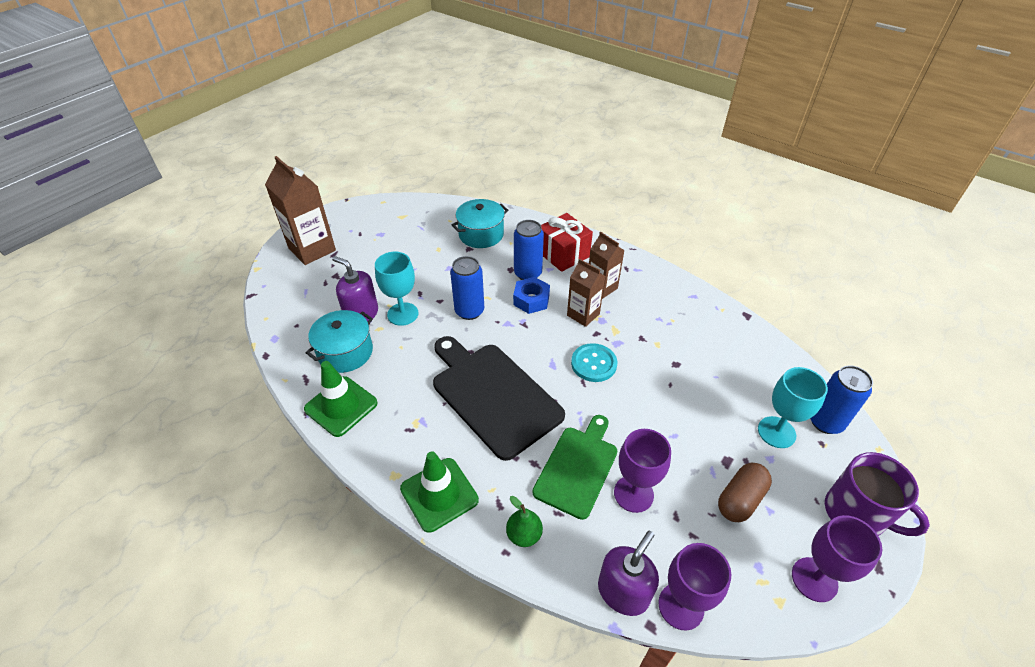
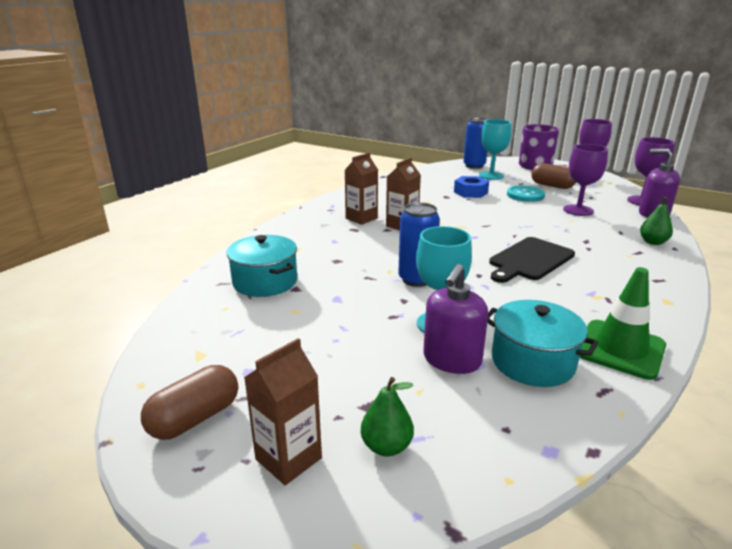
camera: 95 degrees left, 20 degrees down
(305, 280) = (386, 446): none -> green pear
(312, 249) = (288, 458): brown carton -> brown carton, size x0.62
(350, 220) = (195, 418): none -> brown capsule
(439, 494) = (660, 277): green traffic cone -> none
(493, 395) = (529, 260): black cutting board -> black cutting board, size x0.66
(528, 273) = (344, 251): blue can -> none
(531, 300) = (387, 248): blue nut -> blue nut (470, 192)
(563, 254) = (309, 235): red gift -> none
(577, 468) = (574, 226): green cutting board -> none
(593, 364) = (462, 221): turquoise button -> turquoise button (525, 195)

